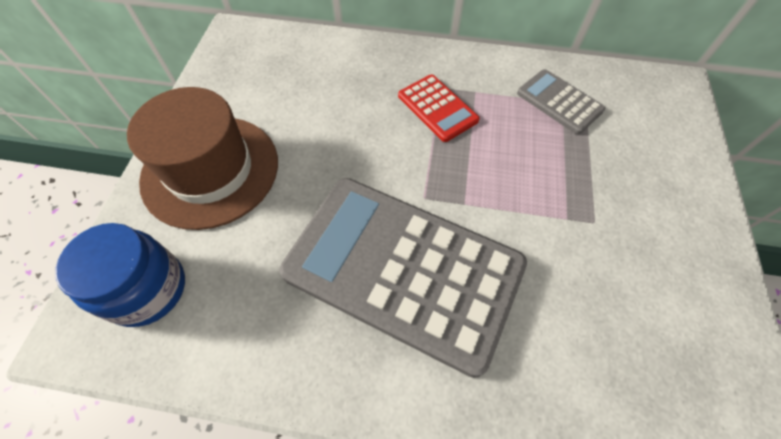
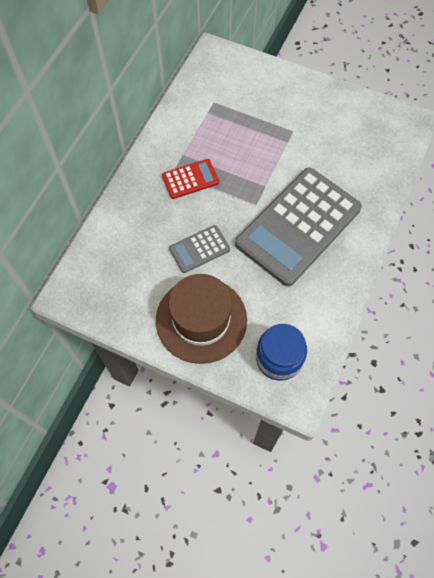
camera: 75 degrees left, 5 degrees up
(559, 102) = (207, 114): grey calculator -> grey calculator (199, 249)

